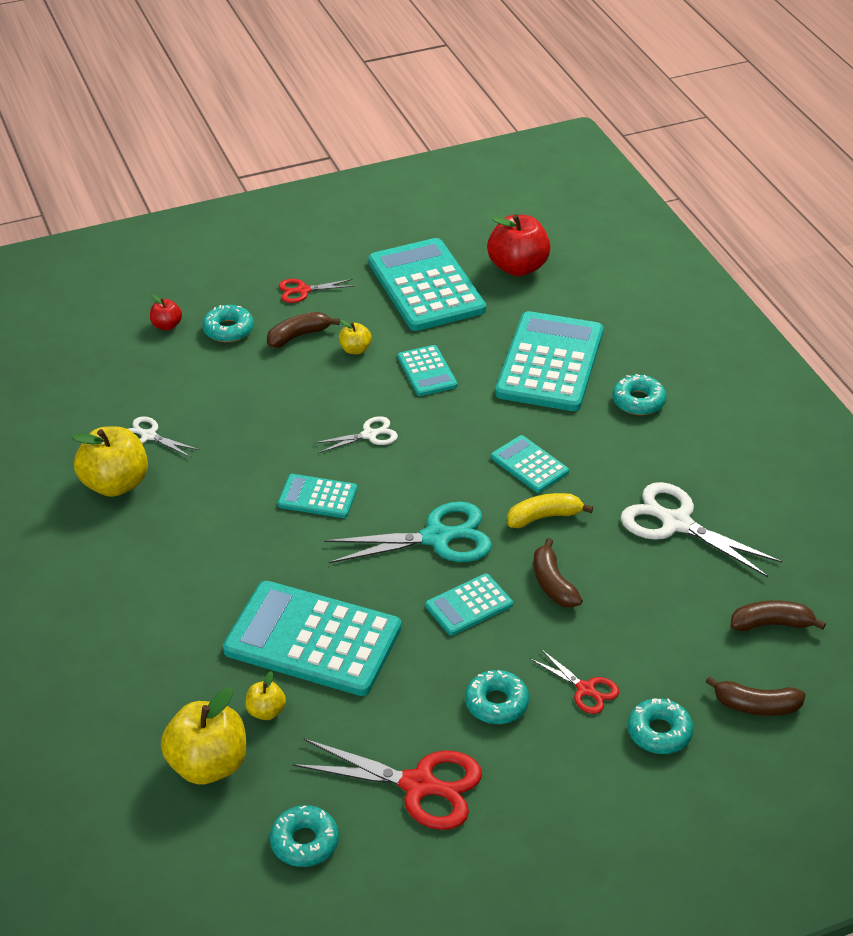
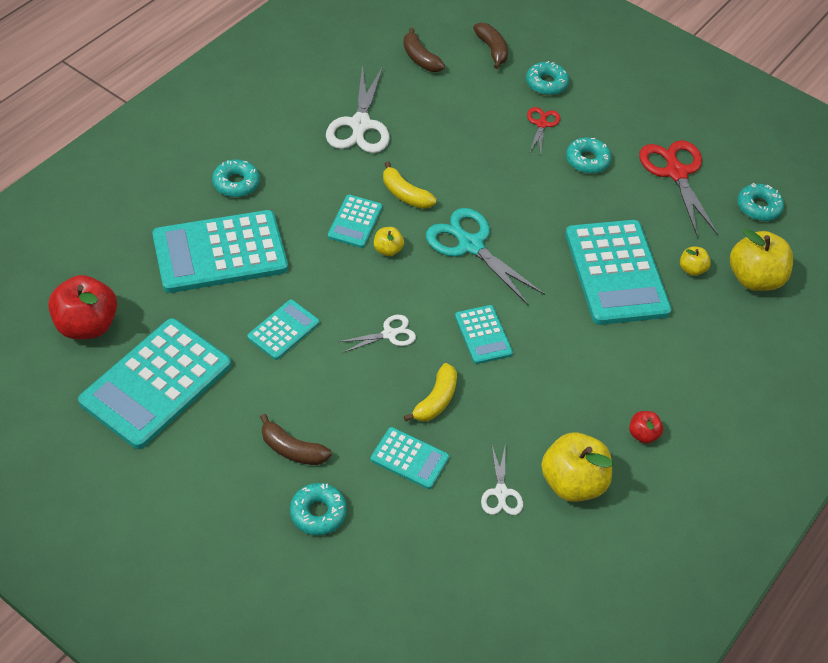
camera: 125 degrees left, 10 degrees up
(167, 325) = (344, 572): red apple -> red apple (643, 434)
(273, 435) = (435, 400): none -> yellow banana
(302, 290) = (220, 482): red scissors -> none
(355, 349) = (285, 395): yellow apple -> yellow apple (388, 250)
(370, 435) = (389, 334): white scissors -> white scissors turned 120 degrees clockwise
(469, 605) = (519, 203): turquoise calculator -> turquoise calculator (409, 458)
(553, 583) = (466, 168): brown banana -> none

